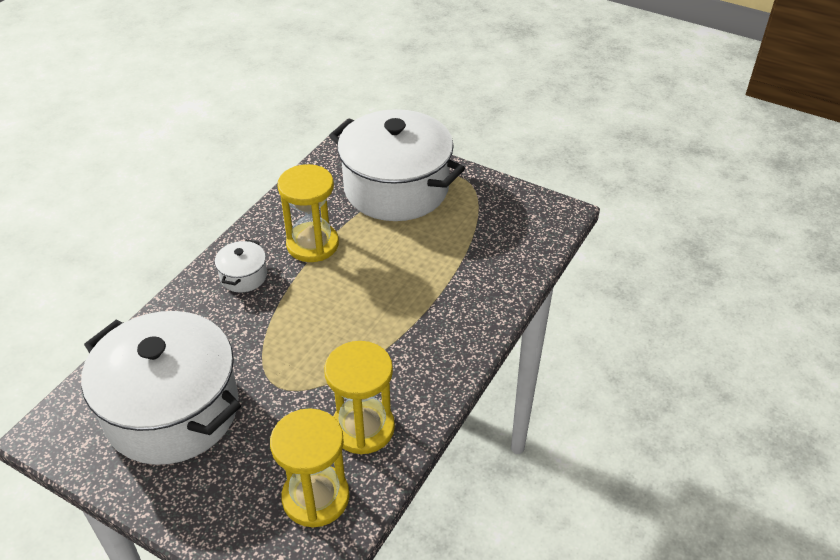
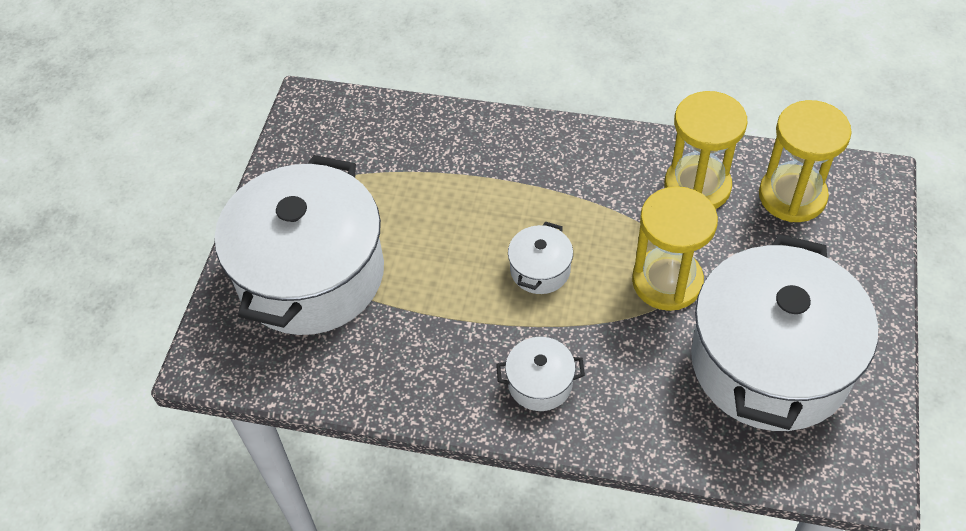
camera: 105 degrees left, 10 degrees up
(312, 244) = (453, 329): yellow hourglass -> yellow hourglass (667, 281)
(335, 301) = (540, 270): none -> white pot

